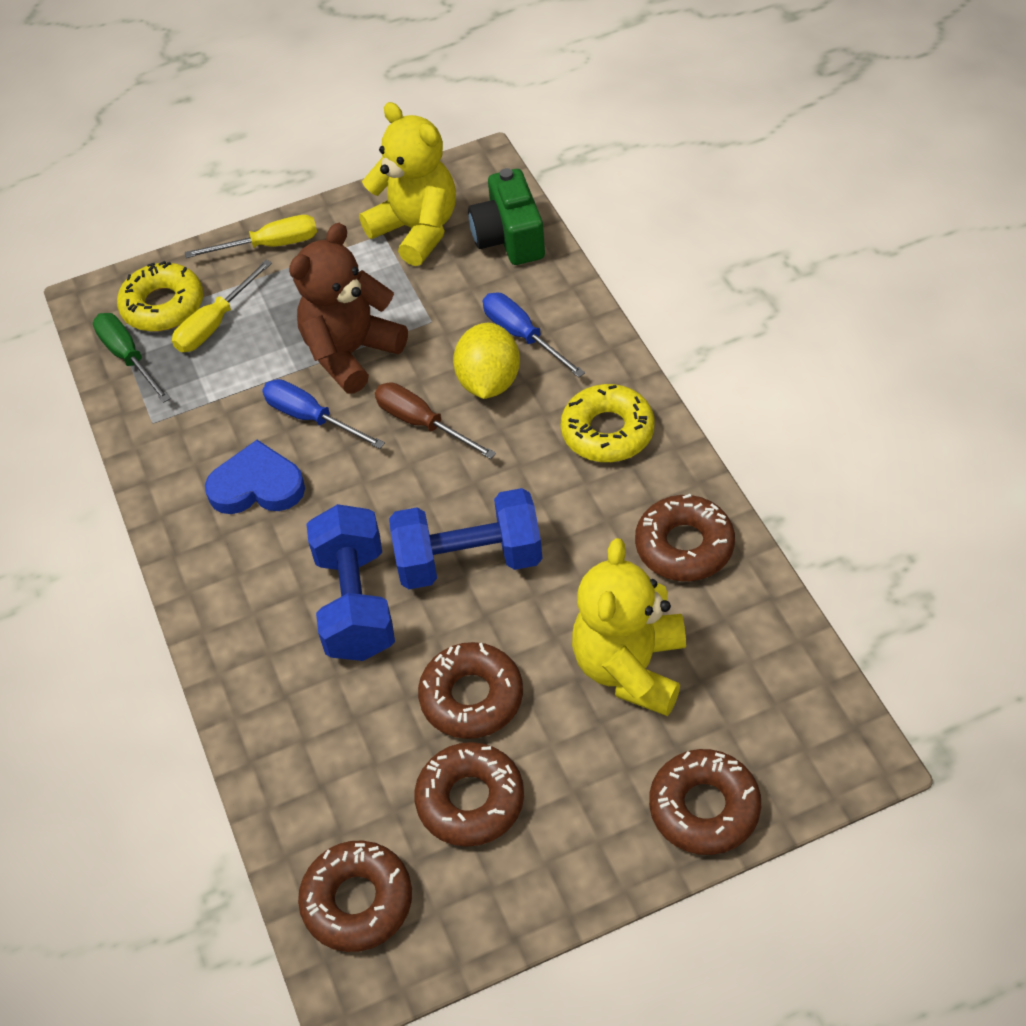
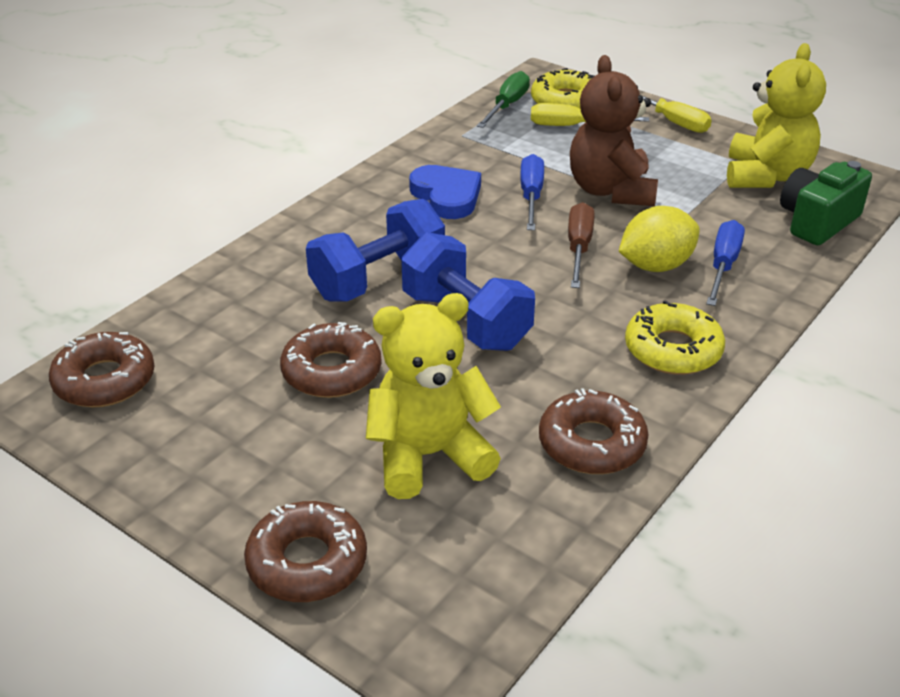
camera: 55 degrees right, 15 degrees down
(351, 353) = (611, 191): brown teddy bear -> brown teddy bear turned 105 degrees counterclockwise
(470, 800) = (230, 407): brown donut -> none

